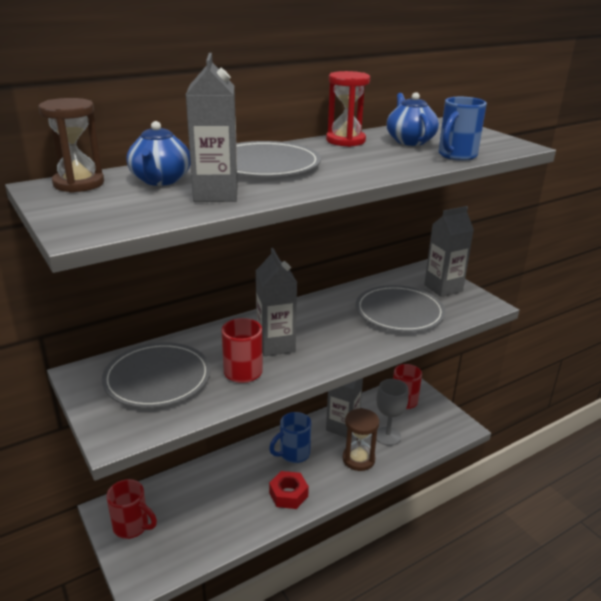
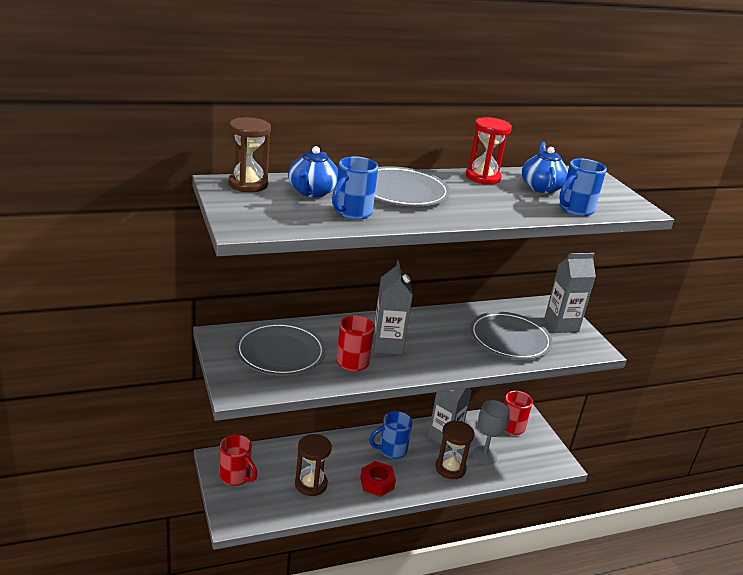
camera: 10 degrees right, 0 degrees up
(216, 194) = (352, 213): grey carton -> blue mug
(218, 514) = (311, 484): none -> brown hourglass

